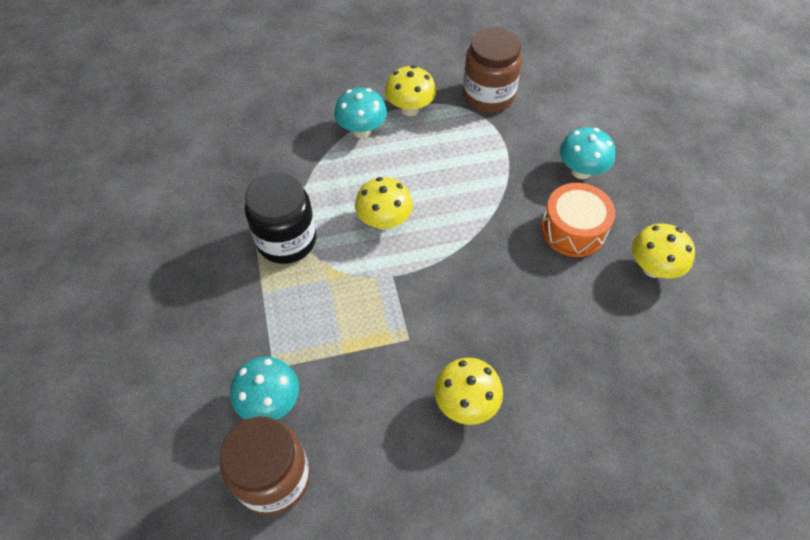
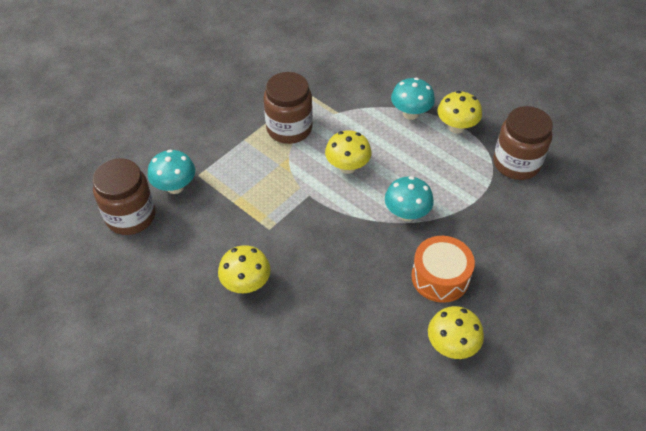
camera: 55 degrees right, 5 degrees down
(286, 240) = (289, 128): black jar -> brown jar
(581, 171) = (501, 255): turquoise mushroom -> turquoise mushroom (406, 214)

